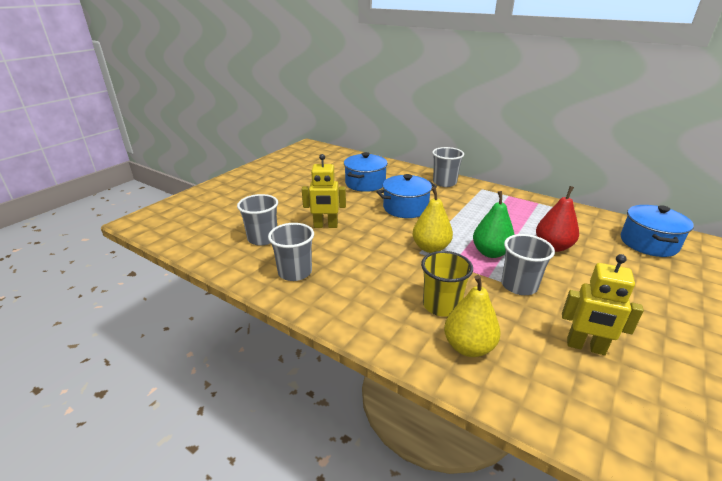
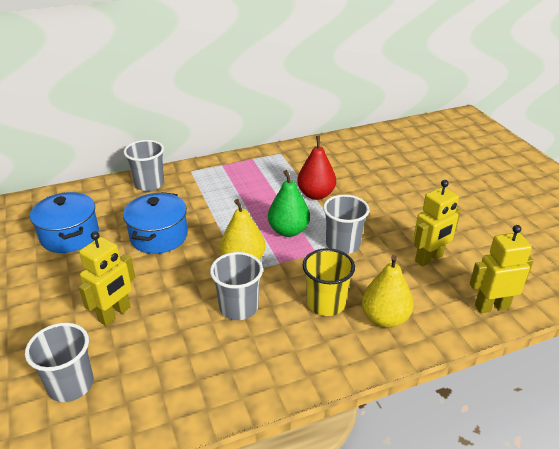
camera: 55 degrees left, 5 degrees up
(295, 272) = (173, 384): grey cup -> grey cup (238, 307)
(590, 426) = (491, 306): none -> yellow robot
(648, 243) = (358, 152): blue pot -> none

